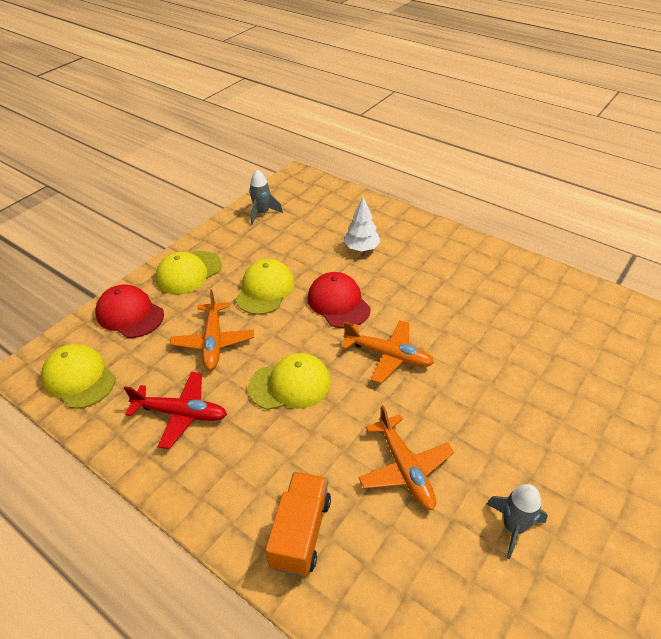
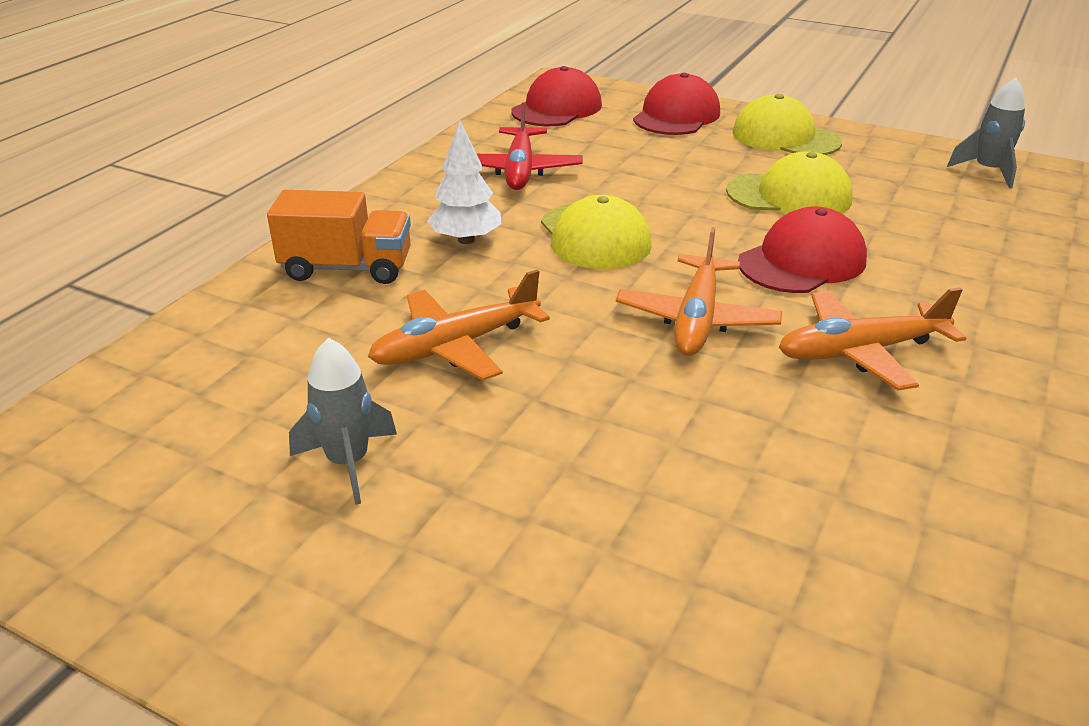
camera: 80 degrees right, 10 degrees down
(79, 378) = (557, 108): yellow cap -> red cap
(213, 341) = (654, 172): orange plane -> orange plane (861, 351)
(361, 248) = (981, 274): white tree -> white tree (466, 240)

